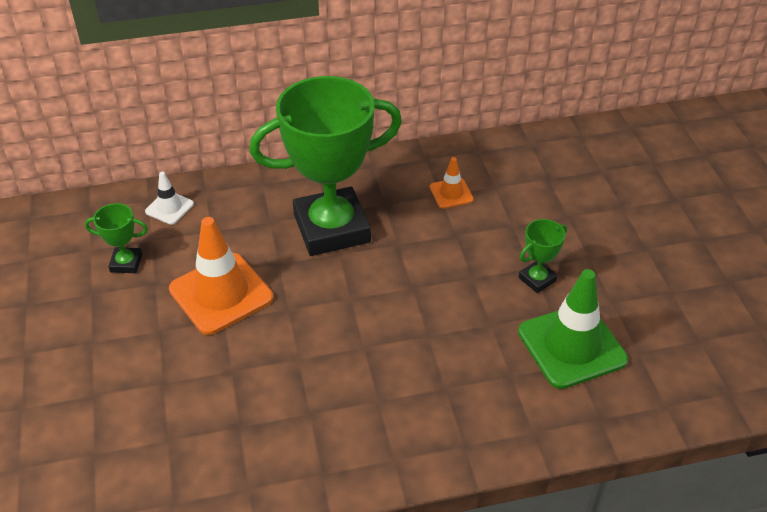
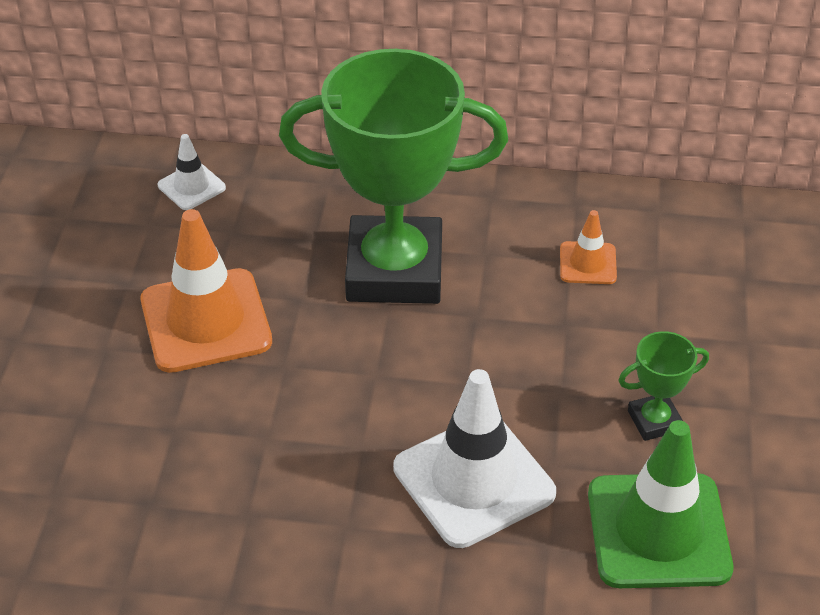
camera: 20 degrees right, 0 degrees up
(126, 263) = (104, 247): green trophy -> none
(445, 348) = (474, 480): none -> white traffic cone

